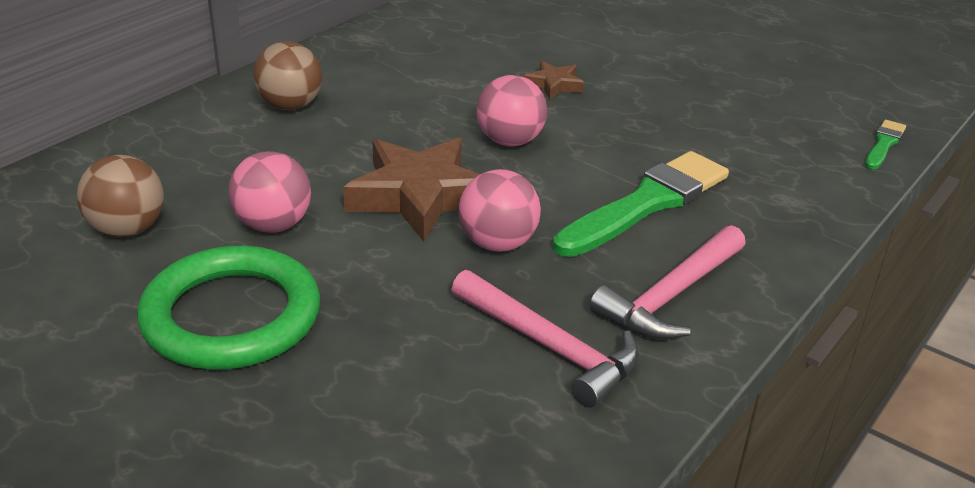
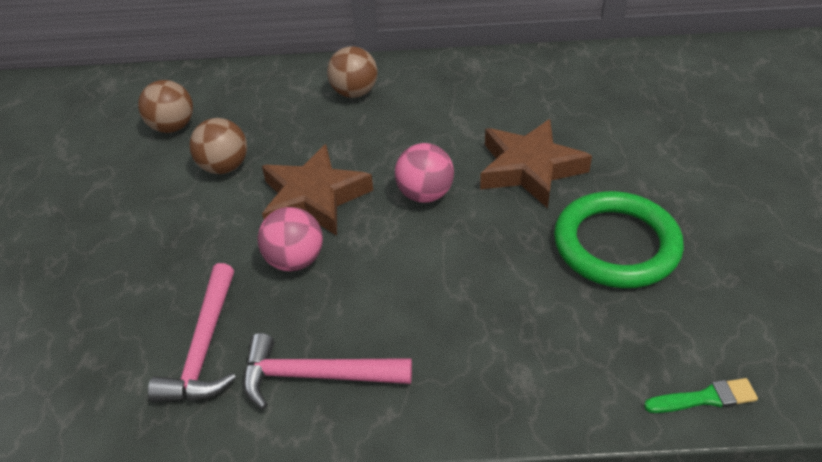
camera: 55 degrees right, 10 degrees up
(231, 316) = (129, 208): green ring -> green ring (616, 245)
(273, 225) = (224, 167): pink ball -> brown ball
(554, 85) = (529, 169): brown star -> brown star, size x2.05
(647, 203) = (423, 301): green brush -> none

